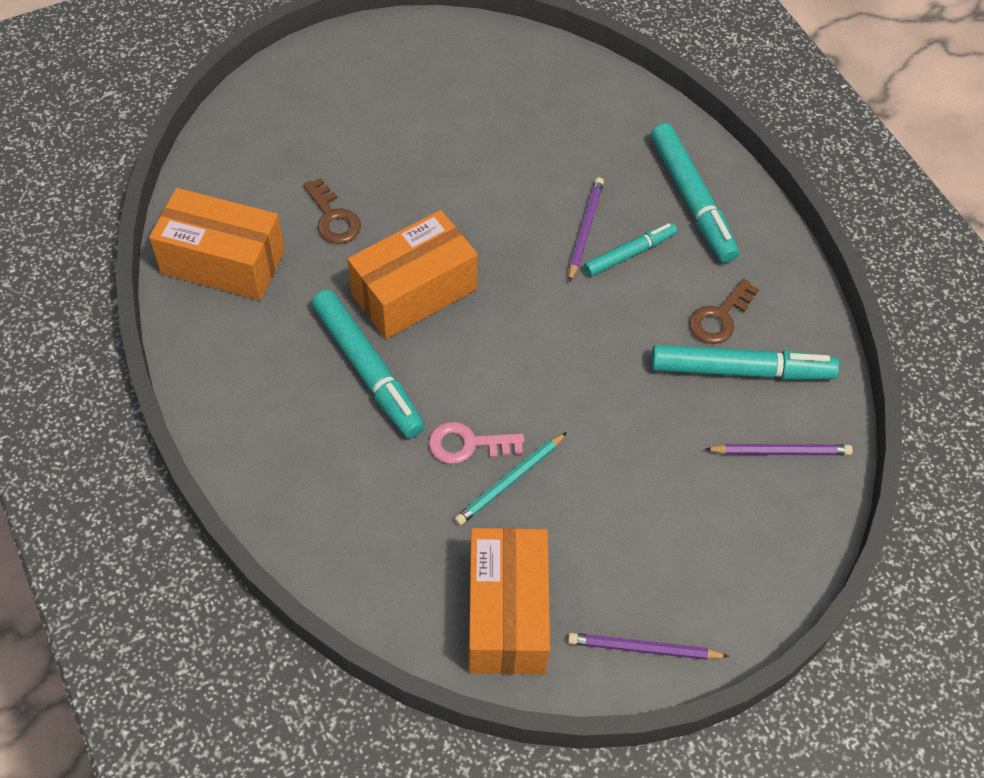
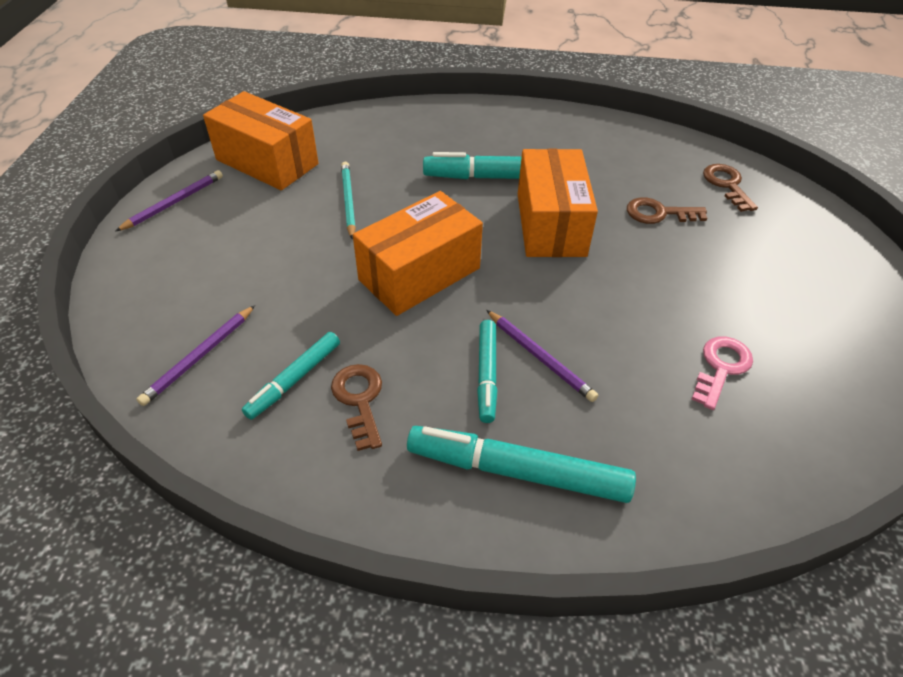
camera: 125 degrees right, 10 degrees down
(223, 262) = (647, 151): orange box -> orange box (419, 274)
(243, 181) = (727, 185): none -> brown key
(468, 444) = (395, 195): pink key -> pink key (721, 367)
(740, 370) = (295, 379): turquoise marker -> turquoise marker, size x0.60

